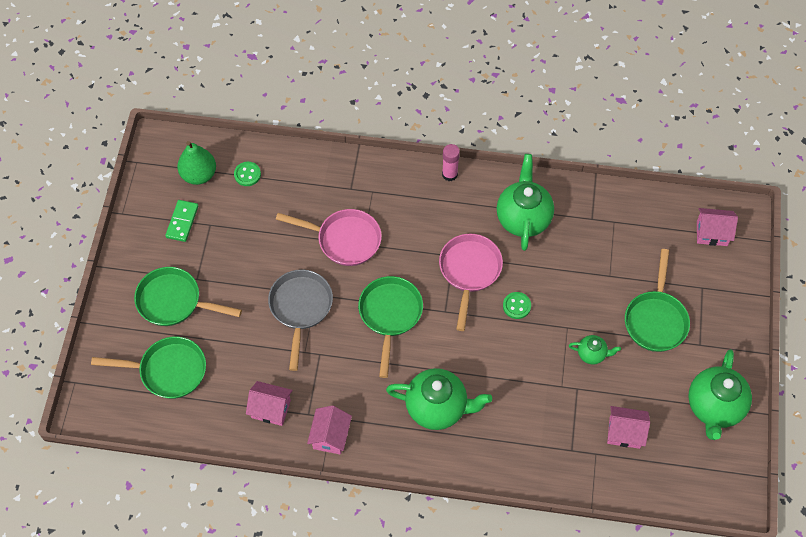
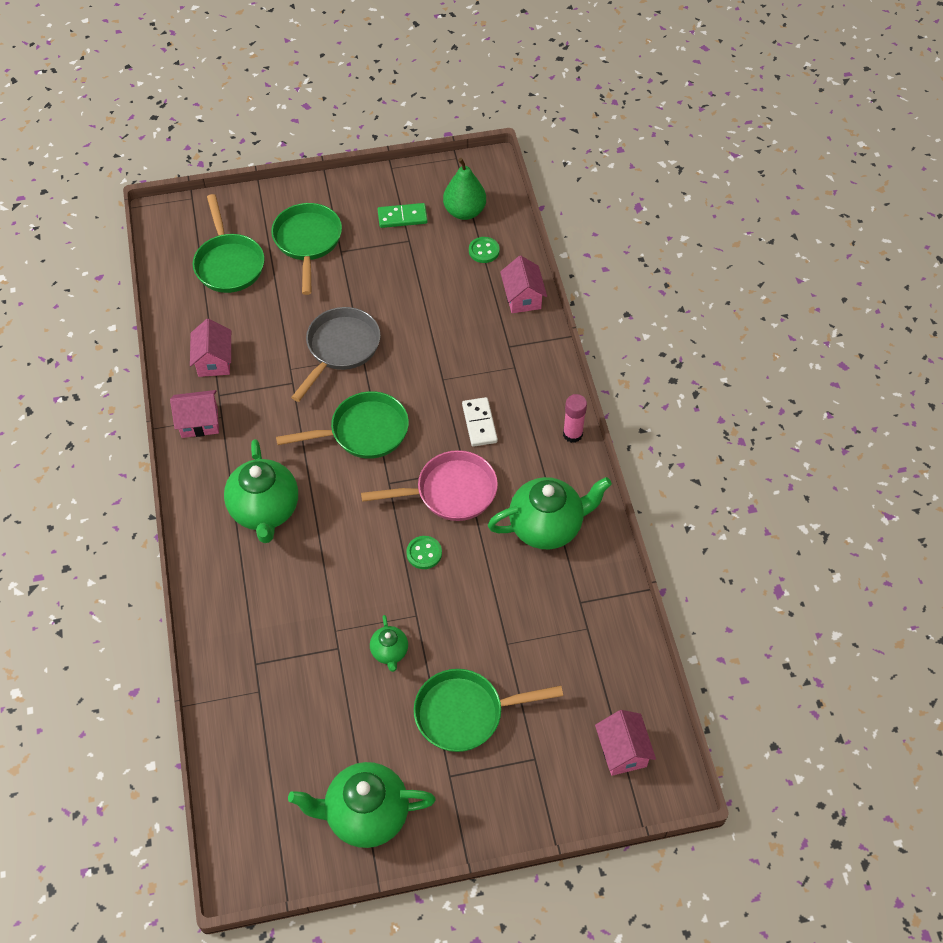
camera: 70 degrees right, 5 degrees down
(300, 308) = (340, 349): grey pan -> grey pan turned 45 degrees counterclockwise
(344, 240) = (441, 361): pink pan -> none
(415, 232) = (479, 423): none -> white domino
(624, 433) = (296, 716): pink house -> pink house (522, 297)

